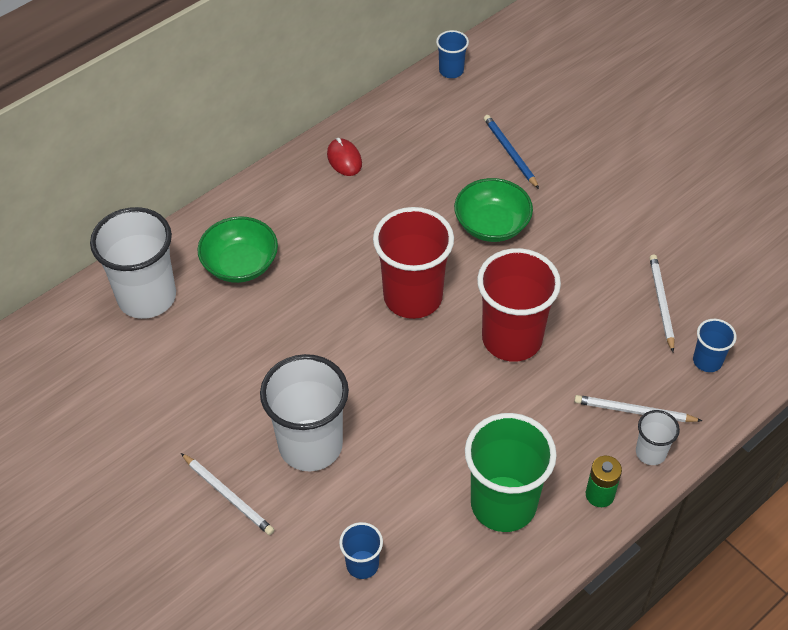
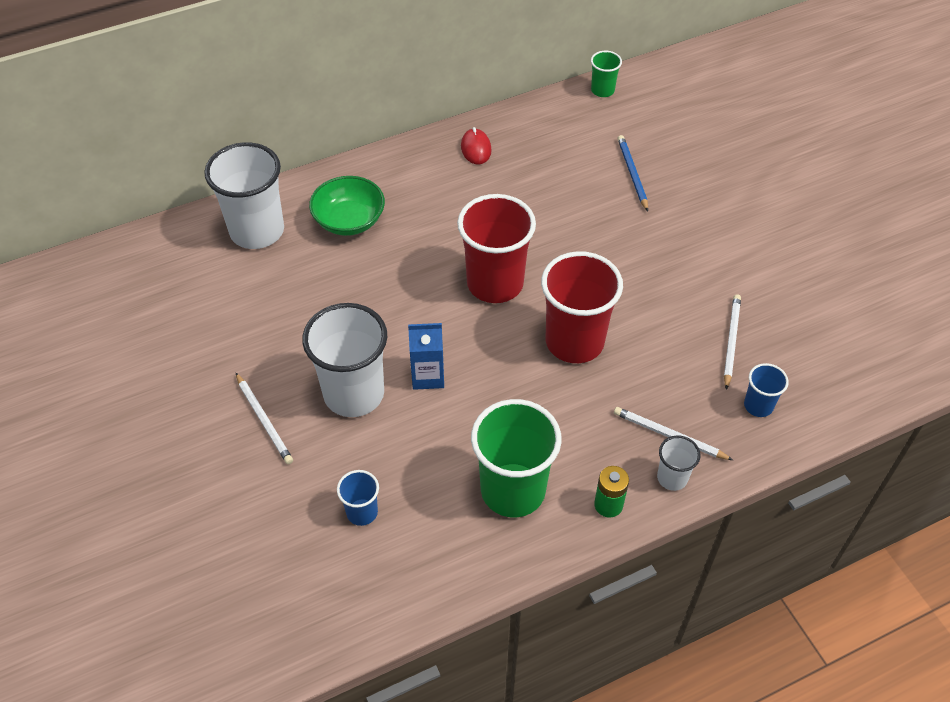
camera: 15 degrees right, 0 degrees up
(379, 409) = (428, 376): none -> blue carton
(451, 71) = (602, 90): blue cup -> green cup
(492, 225) = (592, 235): green bowl -> none

